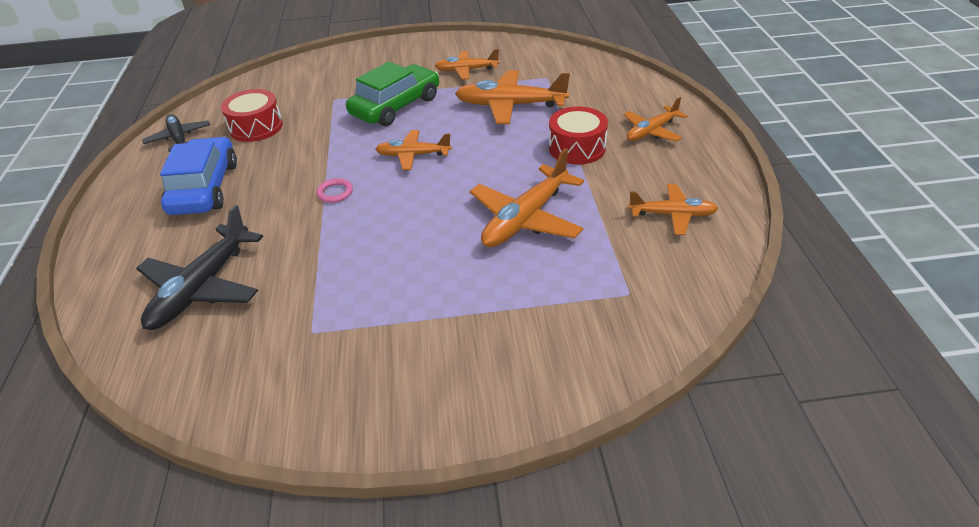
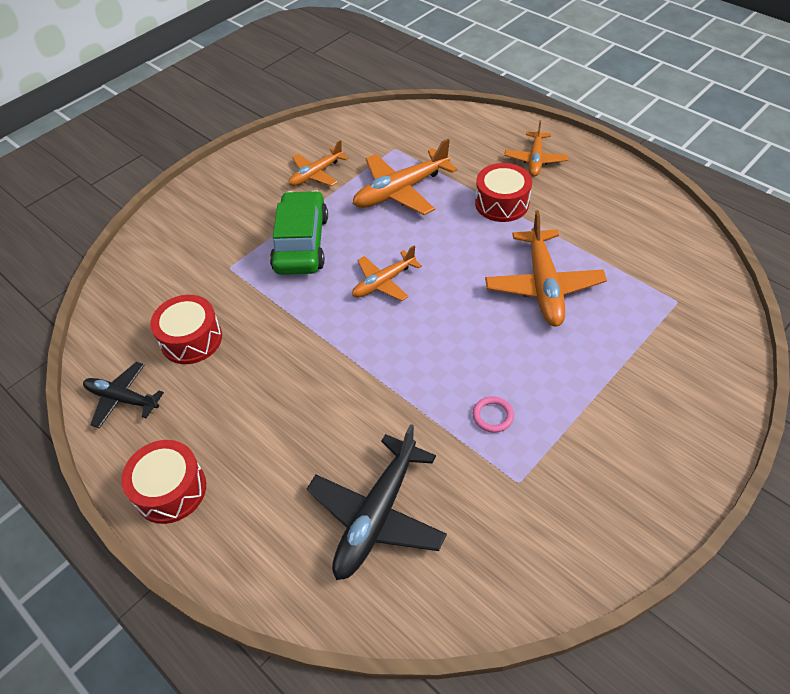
camera: 40 degrees left, 10 degrees up
(130, 199) = (170, 490): none -> red drum
(202, 287) = (377, 515): black plane -> black plane turned 45 degrees clockwise
(204, 188) = (234, 429): blue car -> none
(335, 193) = (366, 356): pink ring -> pink ring (493, 416)
(672, 215) = (631, 223): orange plane -> none

